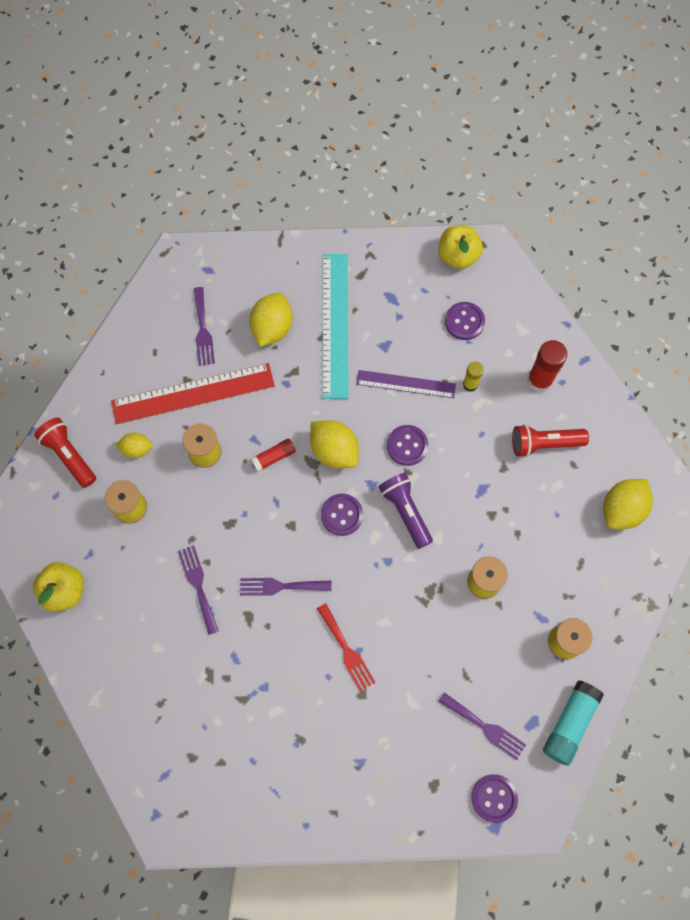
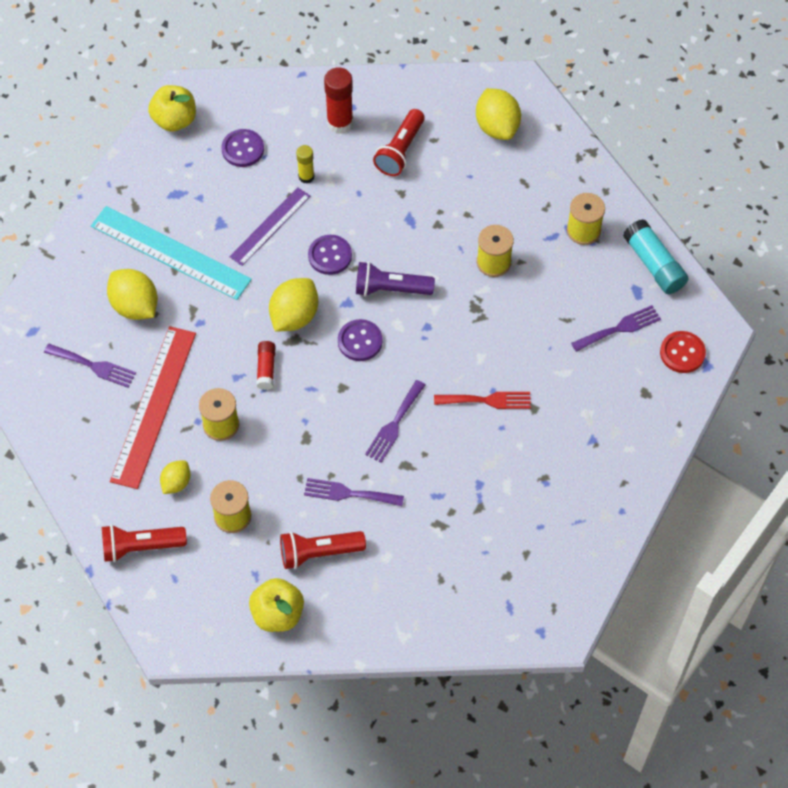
camera: 60 degrees left, 10 degrees down
(133, 592) = (319, 553): none -> red flashlight
(334, 451) = (294, 316): yellow lemon -> yellow lemon turned 45 degrees counterclockwise
(494, 798) = (682, 353): purple button -> red button

